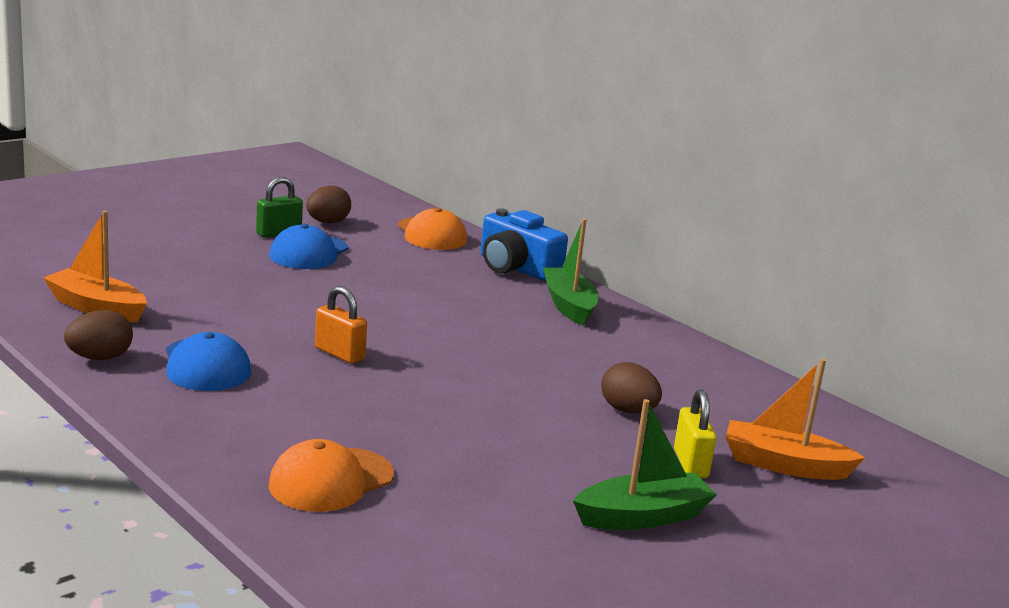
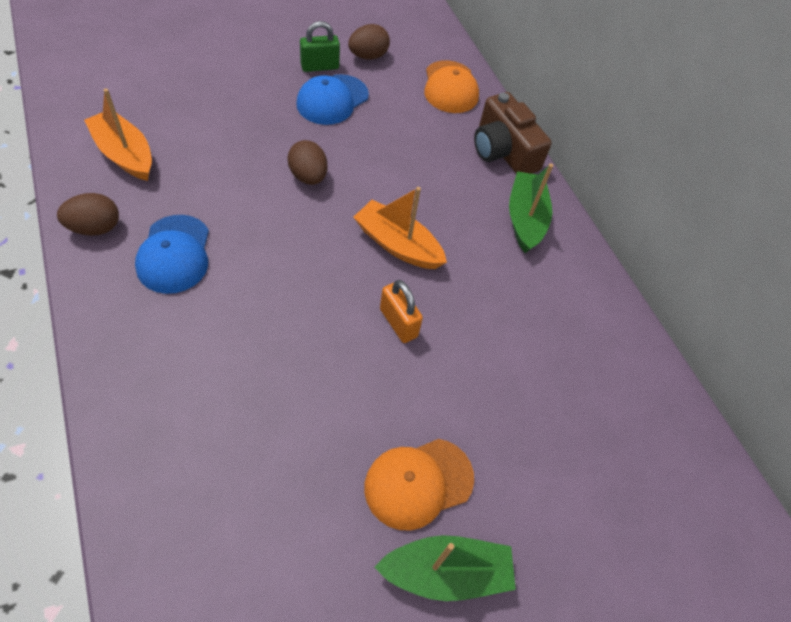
camera: 15 degrees right, 35 degrees up
(331, 480) = (199, 450): orange cap -> orange cap (418, 483)
(339, 354) = (291, 258): orange padlock -> orange padlock (398, 323)
(516, 268) = (503, 151): blue camera -> brown camera
(628, 411) = (507, 398): brown egg -> brown egg (308, 176)
(690, 464) = (528, 497): yellow padlock -> none
(784, 465) = (617, 519): orange boat -> orange boat (397, 245)

